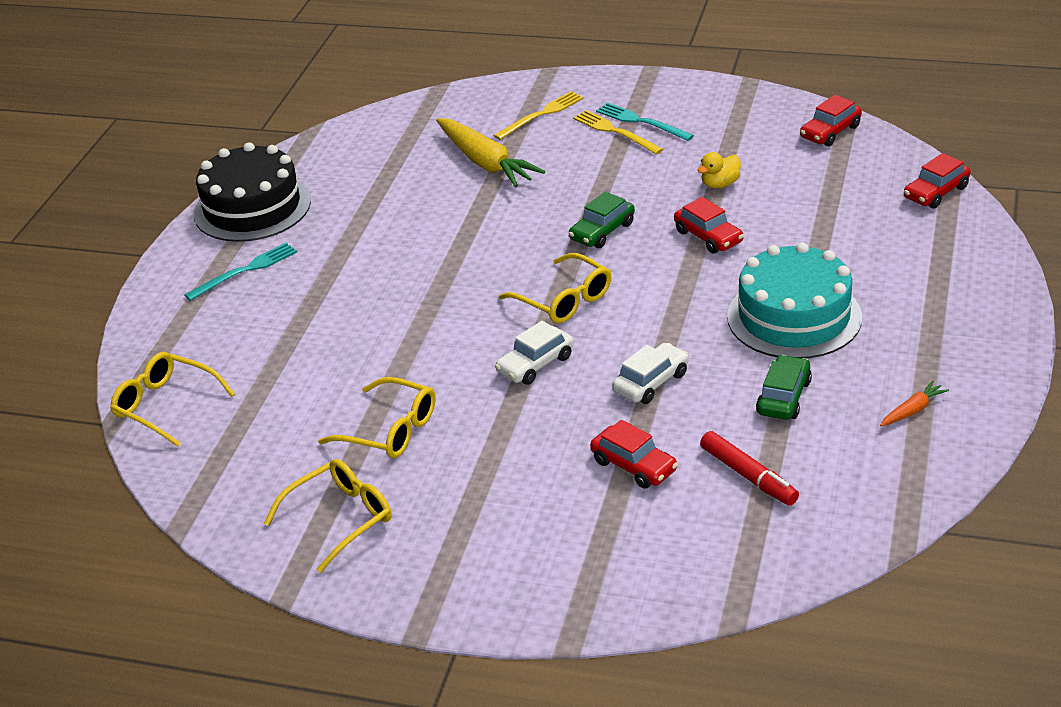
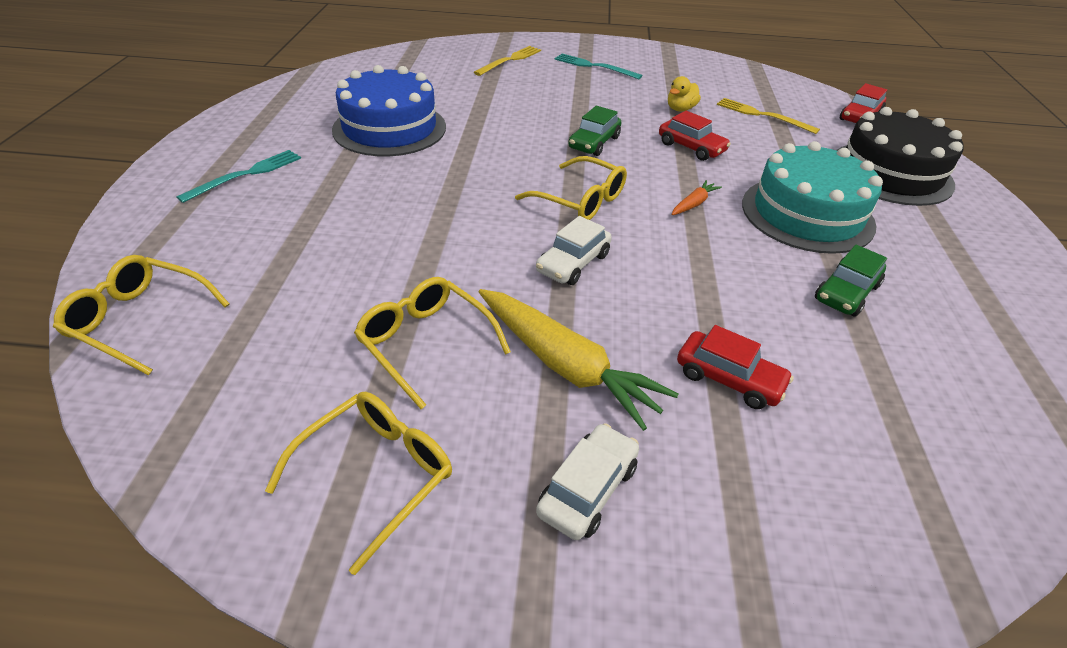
camera: 15 degrees left, 5 degrees up
(252, 207) = (254, 121): black cake -> black cake (890, 173)
(388, 214) = (389, 128): none -> blue cake
(390, 430) = (425, 343): yellow glasses -> yellow glasses turned 150 degrees counterclockwise
(485, 163) = (471, 91): yellow carrot -> yellow carrot (565, 365)
(615, 132) = (575, 72): yellow fork -> yellow fork (762, 115)
(651, 382) = (702, 280): white car -> white car (587, 489)
(748, 476) = (864, 386): red marker -> none
(783, 397) = (846, 293): green car -> green car turned 150 degrees counterclockwise
(830, 132) = (748, 76): red car -> none
(912, 410) = (982, 303): orange carrot -> orange carrot (693, 204)

